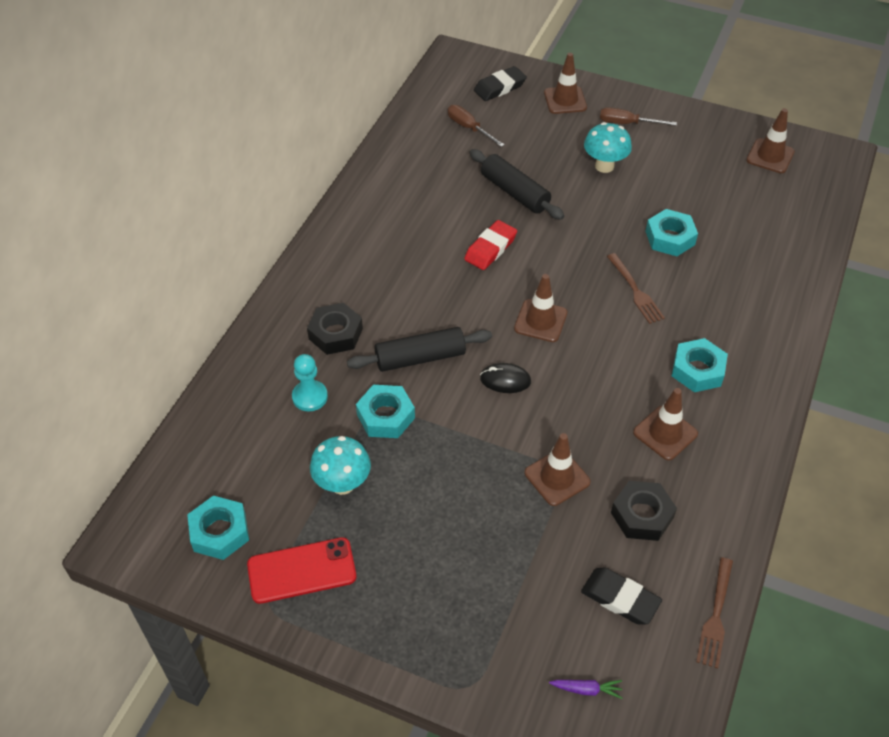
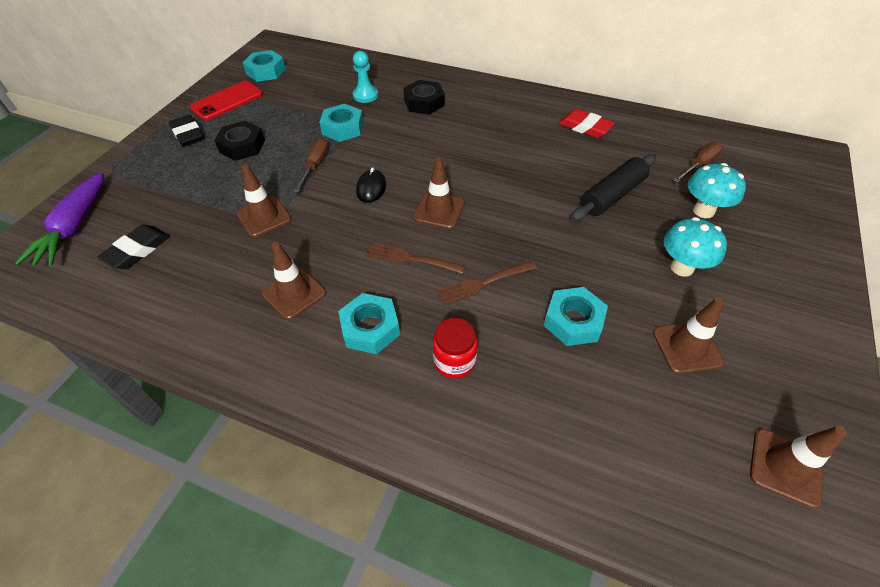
camera: 90 degrees right, 0 degrees up
(302, 571) = (227, 101): red phone -> red phone turned 60 degrees clockwise
(342, 484) = (288, 113): turquoise mushroom -> turquoise mushroom (703, 211)
(420, 358) = (398, 142): black rolling pin -> none
(490, 248) = (529, 179): red eraser -> red eraser (585, 127)
(500, 87) = (780, 186): black eraser -> black eraser (188, 134)
(565, 100) = (788, 238): brown traffic cone -> brown traffic cone (686, 347)
(586, 689) = (74, 227): purple carrot -> purple carrot, size x2.37
(627, 123) = (775, 294): brown screwdriver -> brown screwdriver (315, 166)
(642, 515) = (209, 269): black nut -> black nut (242, 146)
(715, 616) = (91, 313): brown fork -> brown fork (411, 259)
(721, 313) = (454, 361): none -> red jar

